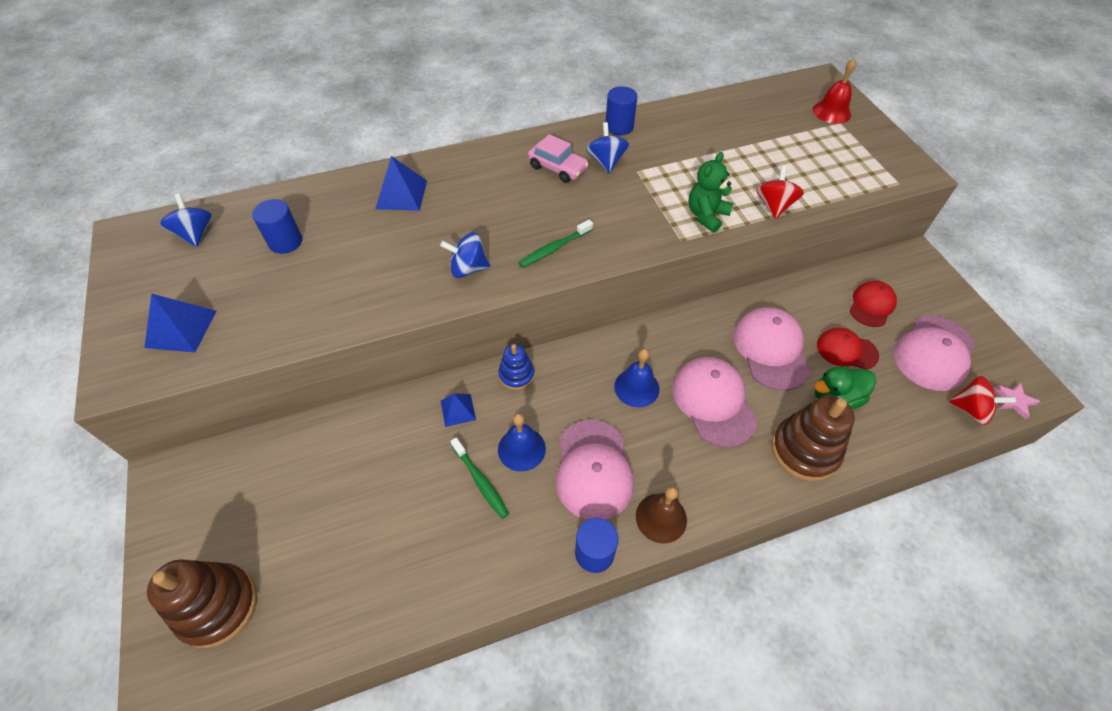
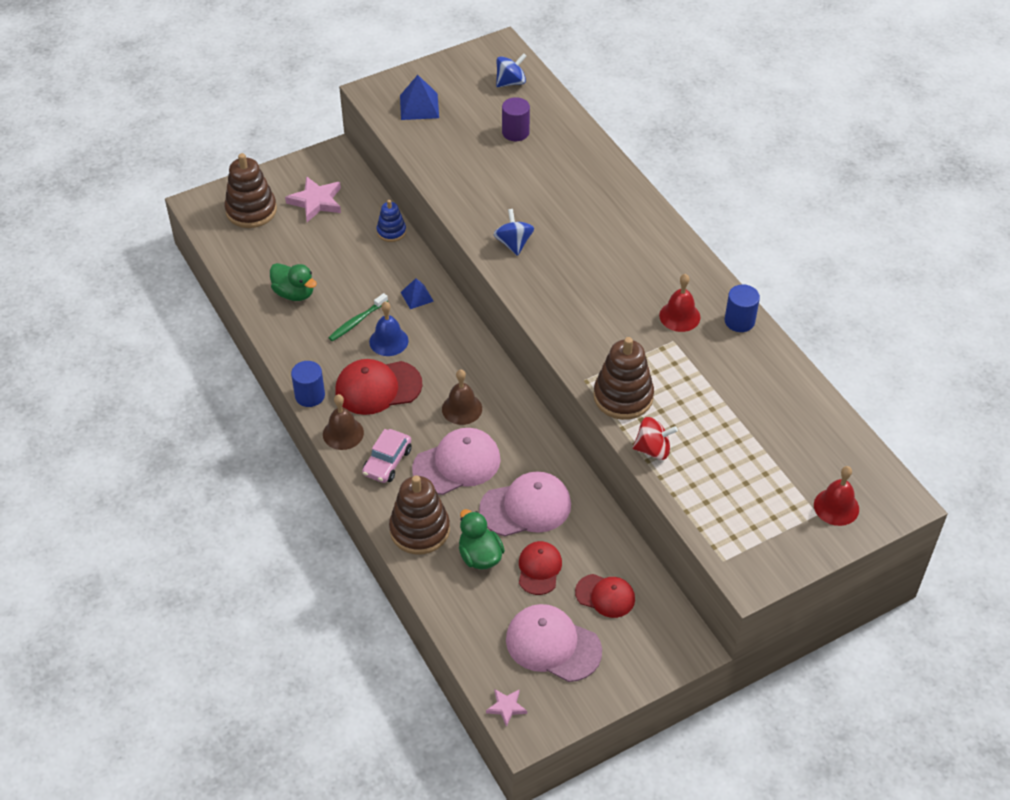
camera: 80 degrees right, 5 degrees down
(243, 510) = (316, 201): none -> pink star
(285, 242) = (515, 132): blue cylinder -> purple cylinder
(401, 194) = (590, 185): blue pyramid -> none
(407, 556) = (294, 293): none -> green duck
(516, 375) = (458, 327): blue stacking toy -> blue stacking toy (391, 231)
(554, 248) = (551, 294): green toothbrush -> none
(558, 168) = (658, 282): pink car -> pink car (387, 462)
(593, 469) = (378, 387): pink cap -> red cap
(606, 161) = (679, 316): blue spinning top -> red bell
(636, 387) = (462, 408): blue bell -> brown bell
(706, 216) = (623, 397): green teddy bear -> brown stacking toy
(970, 410) = (488, 666): red spinning top -> none

